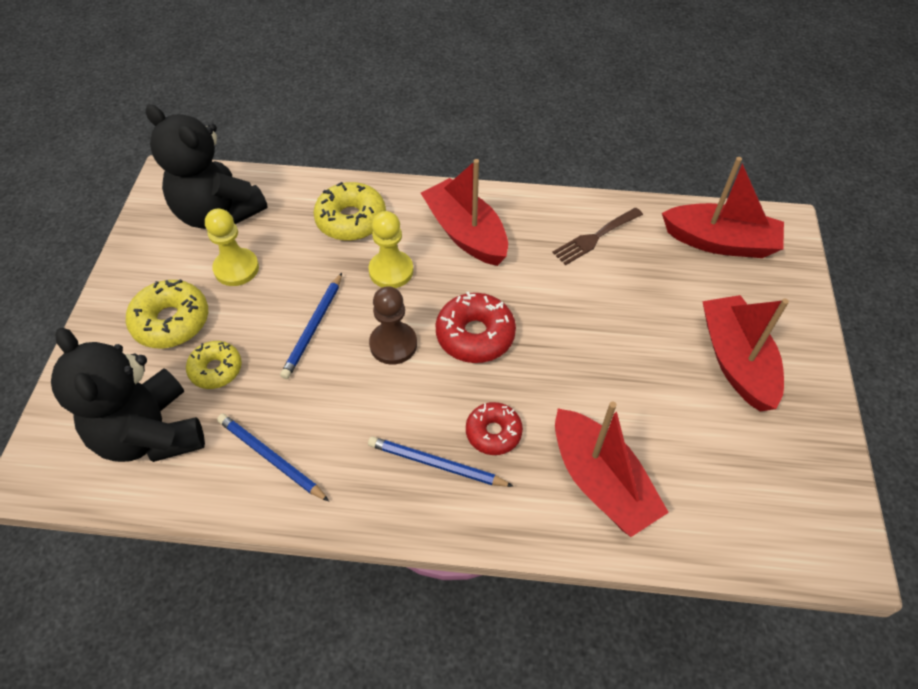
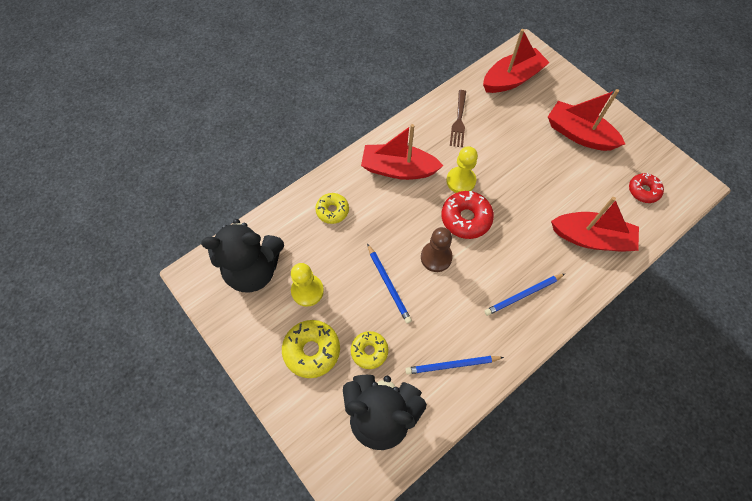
camera: 45 degrees left, 10 degrees up
(351, 220) = (332, 211): yellow donut -> yellow donut, size x0.65
(391, 271) = (388, 221): yellow pawn -> yellow pawn (461, 181)
(493, 432) = (528, 257): red donut -> red donut (643, 191)

